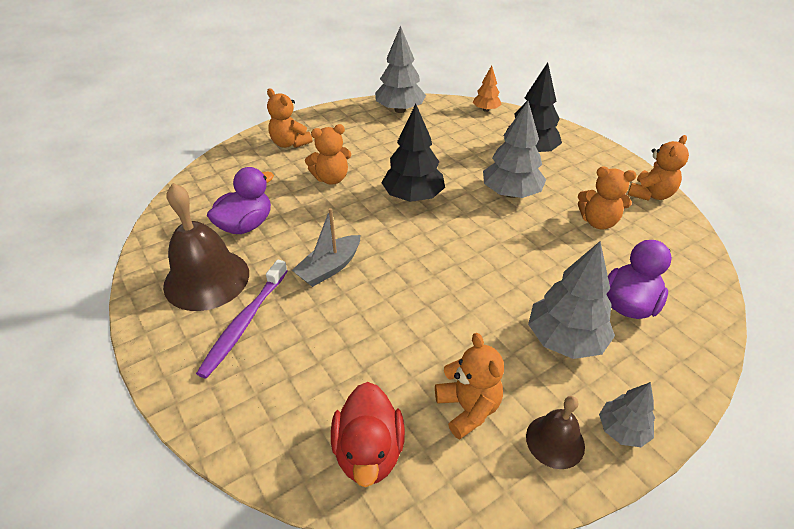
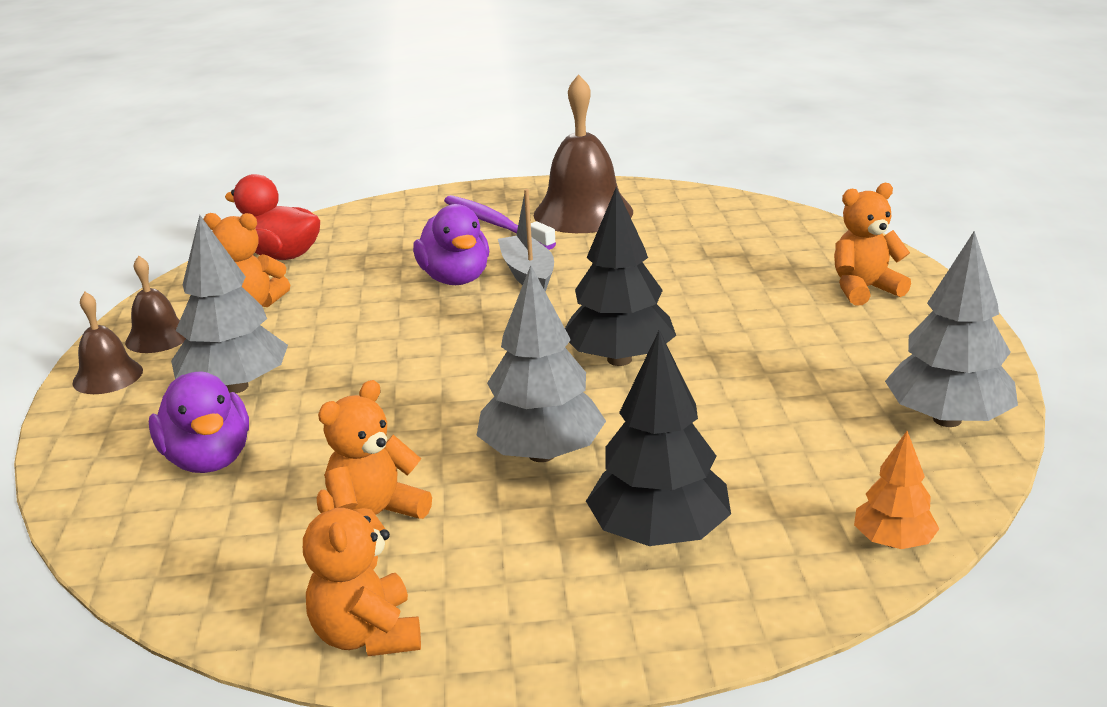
camera: 120 degrees right, 15 degrees down
(246, 225) = (663, 239): purple duck -> purple duck (455, 279)
(331, 178) = (727, 305): orange teddy bear -> none
(622, 430) = (107, 376): grey tree -> brown bell

